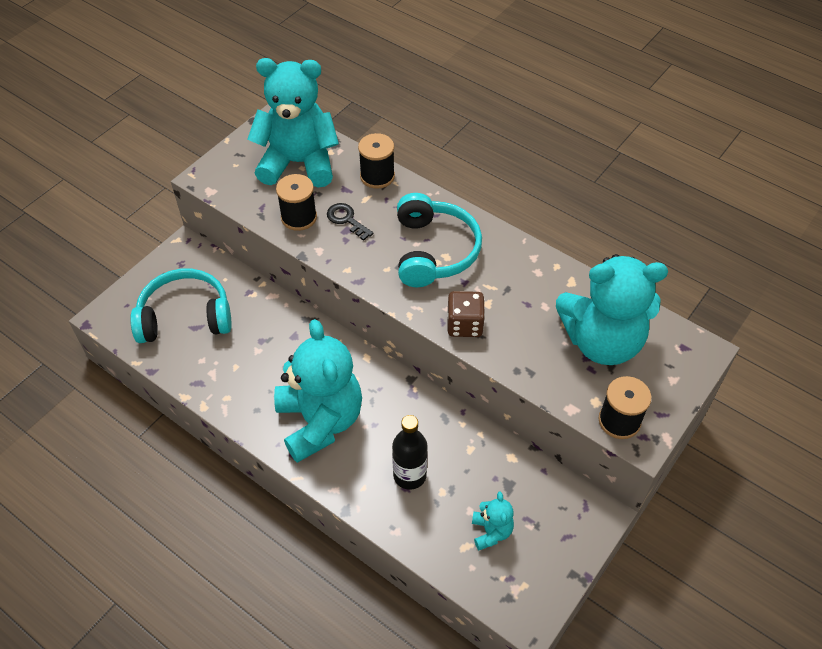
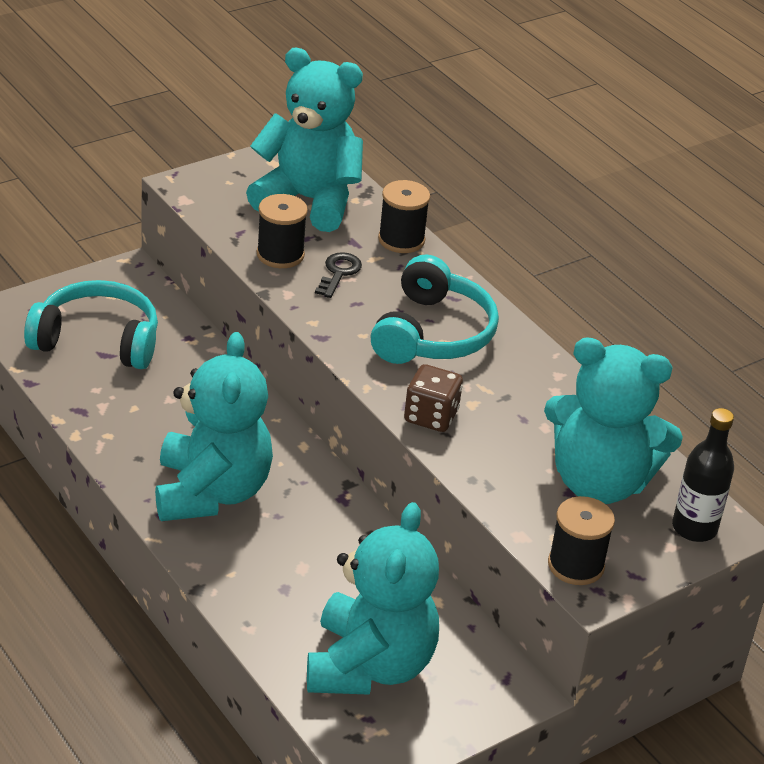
camera: 15 degrees right, 15 degrees down
(346, 219) = (339, 273): black key -> black key turned 45 degrees clockwise
(409, 475) = (296, 579): black bottle -> black bottle (694, 528)
(491, 532) = (369, 666): turquoise teddy bear -> turquoise teddy bear, size x2.29

